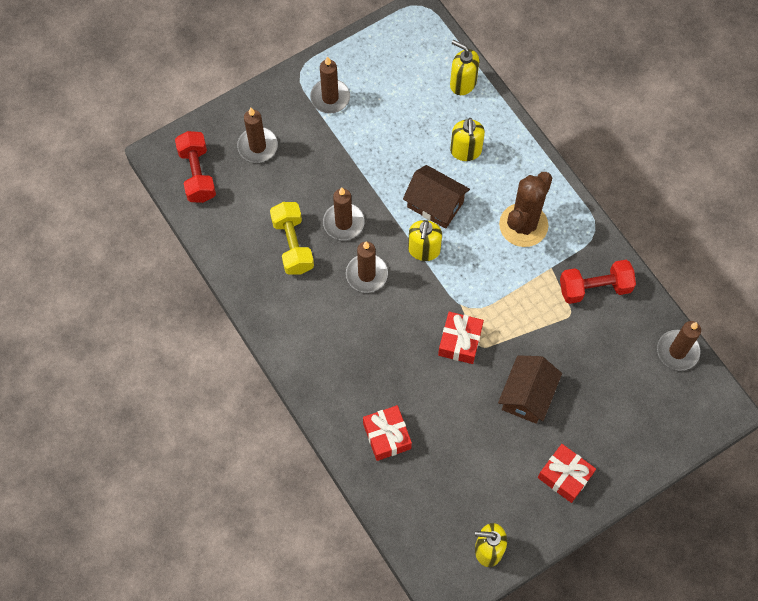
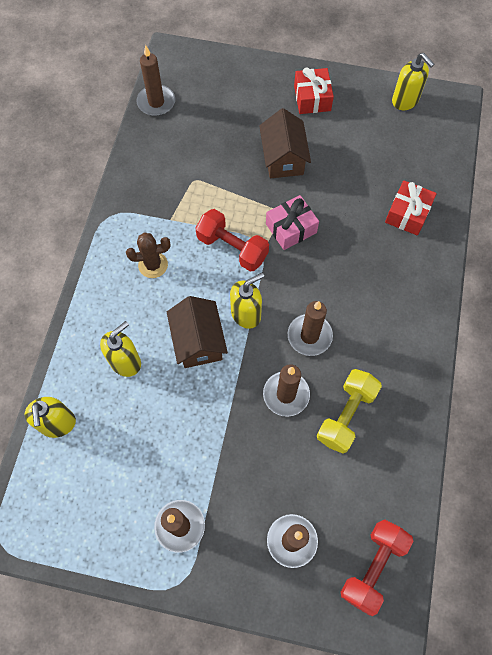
camera: 135 degrees left, 0 degrees up
(460, 341) = (291, 228): red gift -> pink gift
(523, 225) = (153, 265): brown cactus -> brown cactus, size x0.58
(527, 395) = (283, 158): brown house -> brown house turned 75 degrees counterclockwise
(595, 288) = (158, 181): red dumbbell -> red dumbbell (232, 248)

